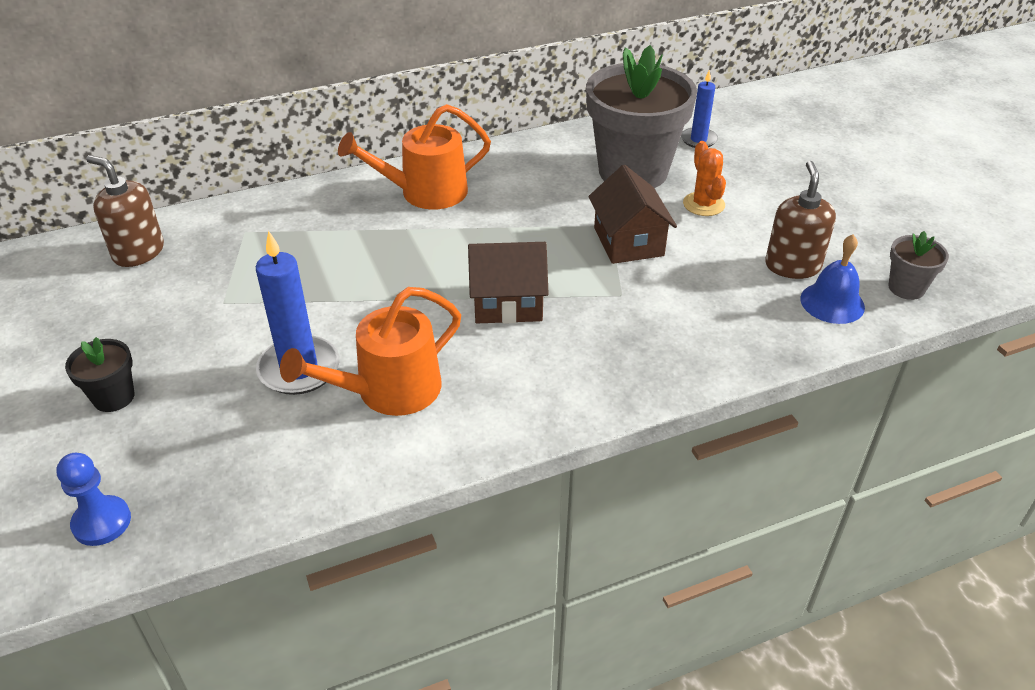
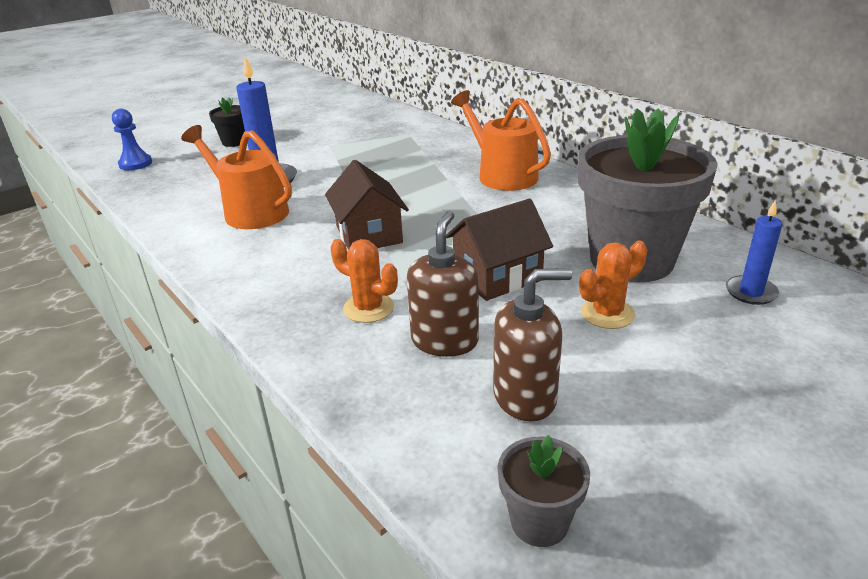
camera: 75 degrees right, 10 degrees down
(138, 252) = (369, 115): brown soap dispenser -> brown soap dispenser (445, 341)
(650, 323) = (368, 308): none -> orange cactus
(832, 302) = (463, 440): blue bell -> none

